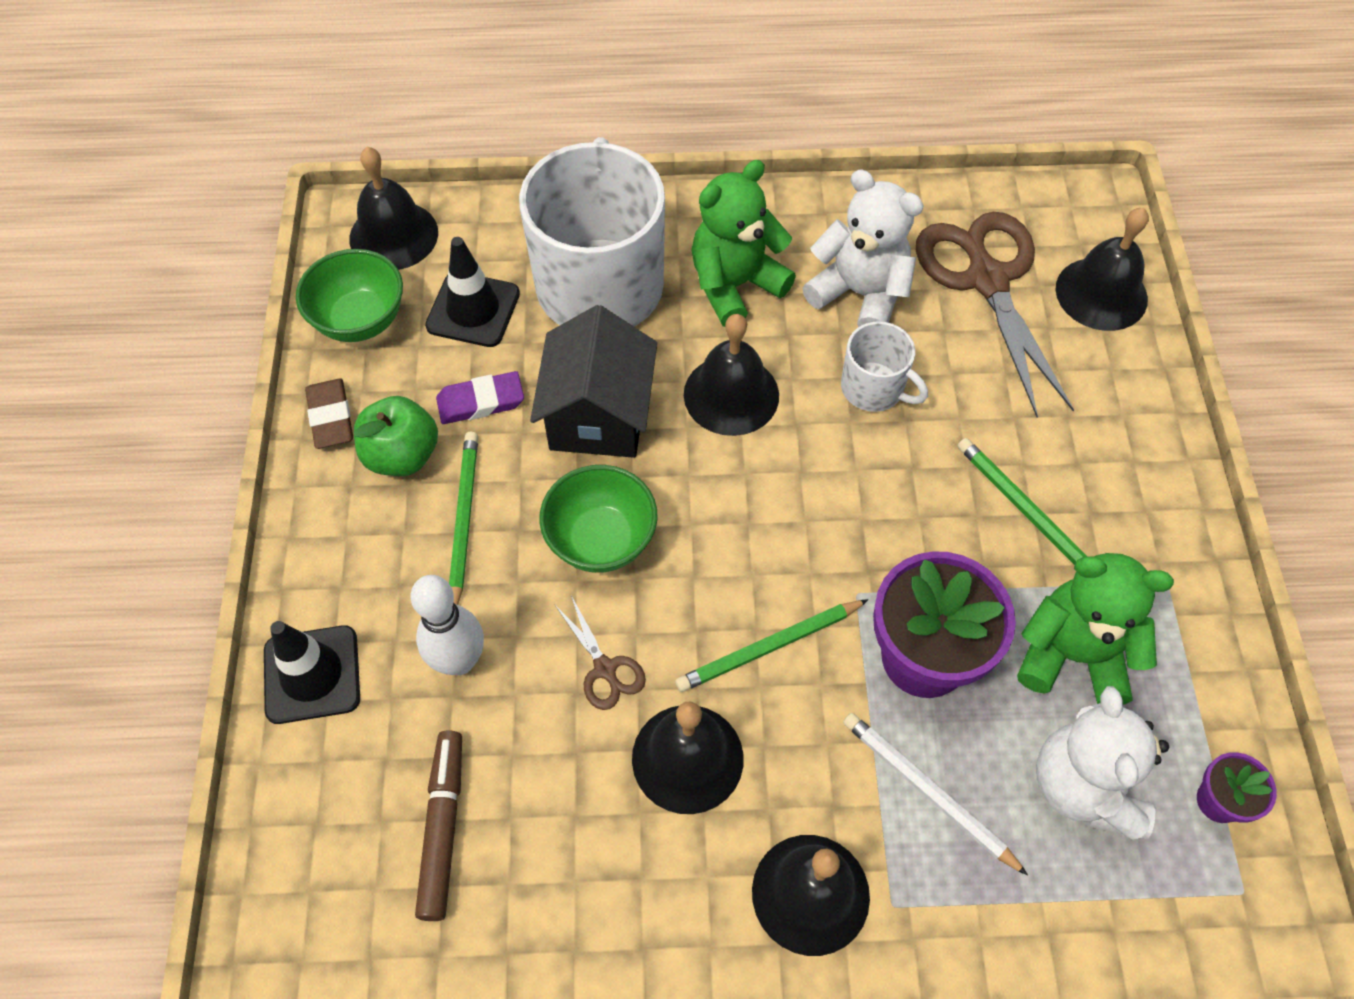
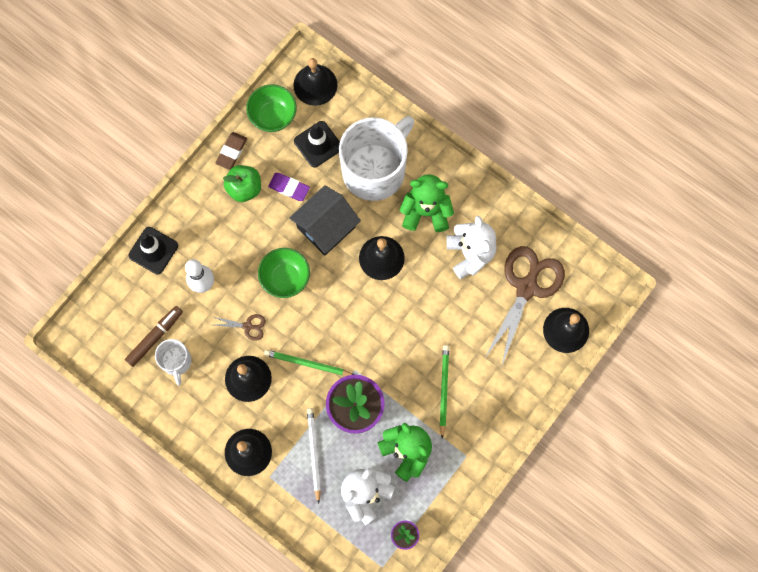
camera: 40 degrees right, 15 degrees up
(463, 520) = (245, 232): green pencil -> none
(605, 668) = (247, 326): brown scissors -> brown scissors turned 90 degrees counterclockwise
(874, 388) = (436, 298): white mug -> white mug (176, 362)

